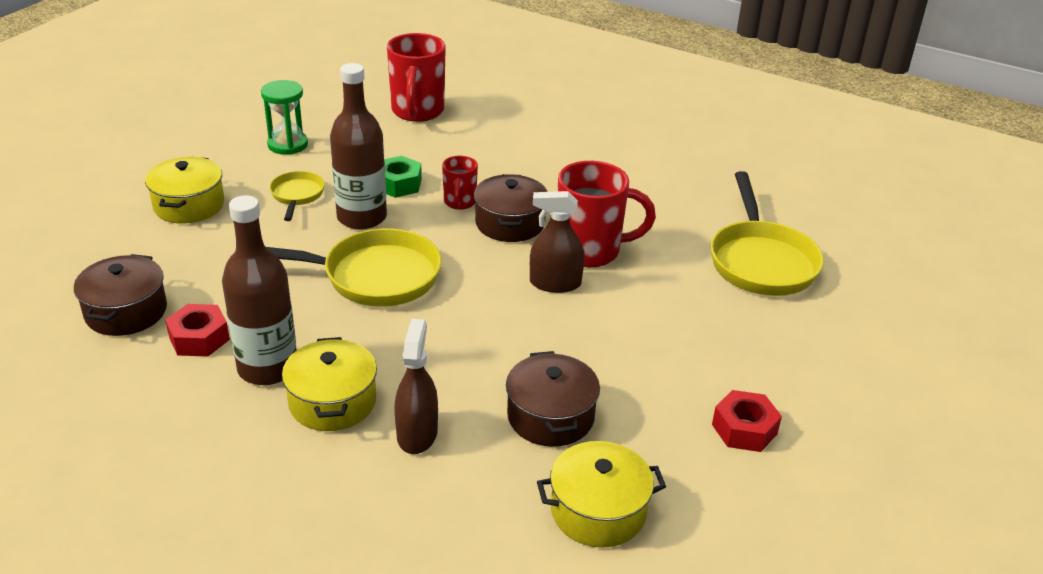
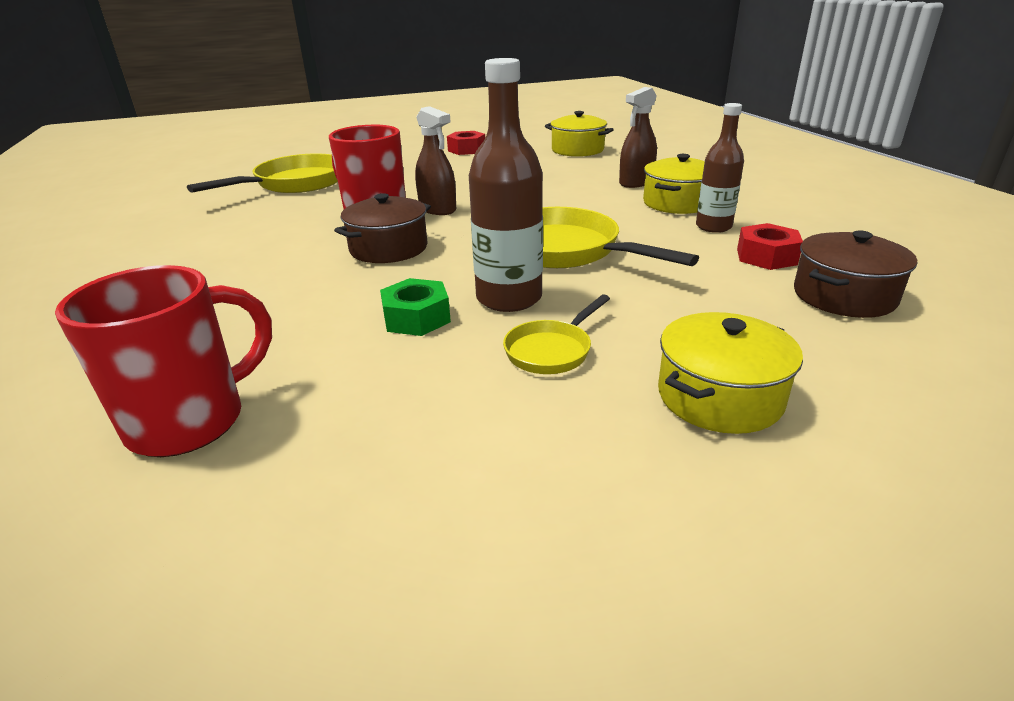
camera: 135 degrees left, 5 degrees down
(268, 368) = (713, 227): brown bottle -> brown bottle, size x0.66
(287, 145) = (468, 450): green hourglass -> none
(459, 202) = (394, 278): red mug -> none
(550, 416) = (551, 171): brown pot -> none

